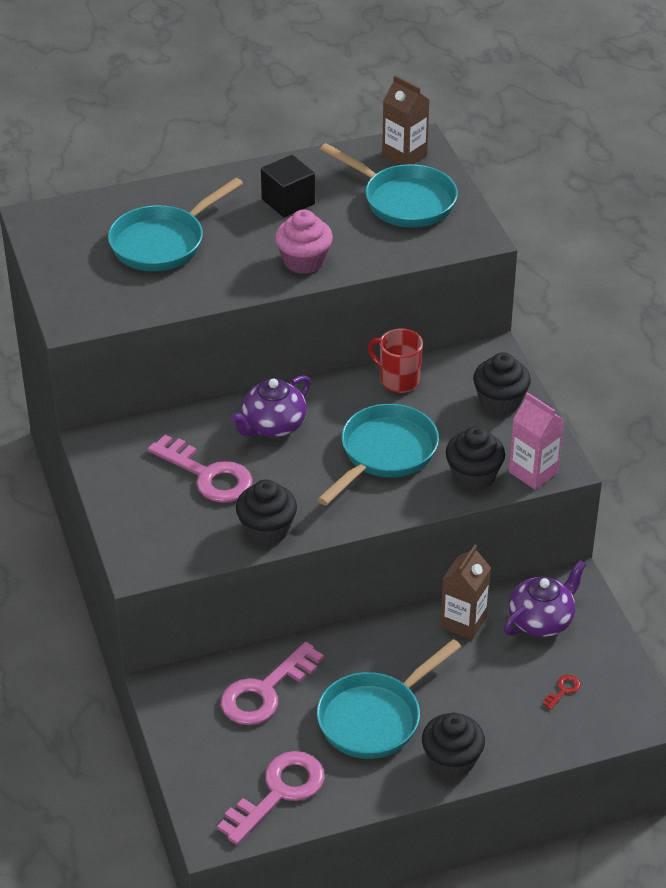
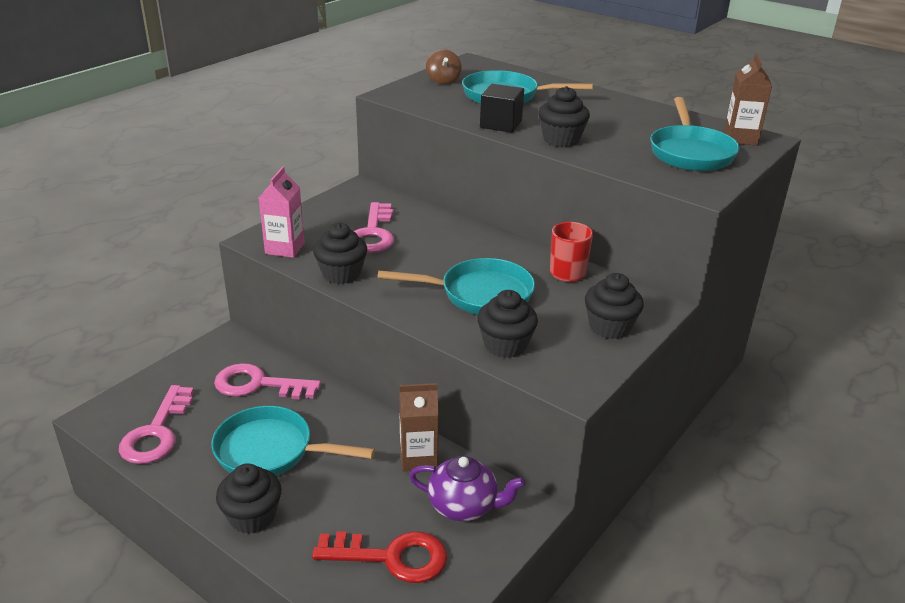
camera: 55 degrees right, 10 degrees down
(72, 265) = (443, 81): none -> brown spinning top
(273, 426) = (452, 240): purple teapot -> none
(278, 793) = (157, 432): pink key -> pink key turned 90 degrees clockwise
(288, 201) = (614, 118): black cube -> black cube (501, 124)
(304, 261) = (561, 139): pink cupcake -> black cupcake
(533, 472) = (548, 375): pink carton -> pink carton (285, 248)
(563, 690) = (391, 557): red key -> red key, size x2.47

